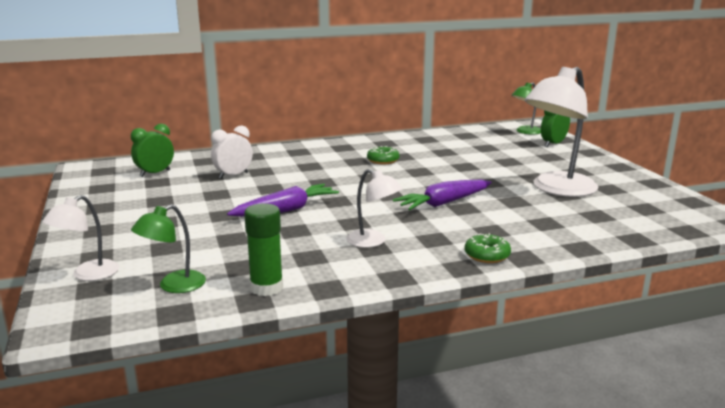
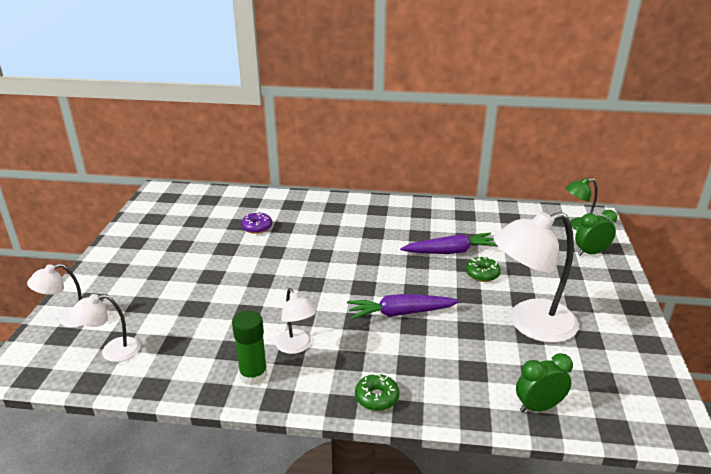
camera: 25 degrees right, 10 degrees up
(155, 173) = (202, 210): green clock -> green clock (538, 407)
(173, 286) = (112, 351): green lamp -> white lamp
(233, 175) = (257, 227): white clock -> purple donut
(266, 287) = (171, 376): green glue stick -> green glue stick (253, 375)
(286, 210) = (261, 284): purple carrot -> purple carrot (450, 251)
(383, 160) = (397, 237): green donut -> green donut (482, 274)

